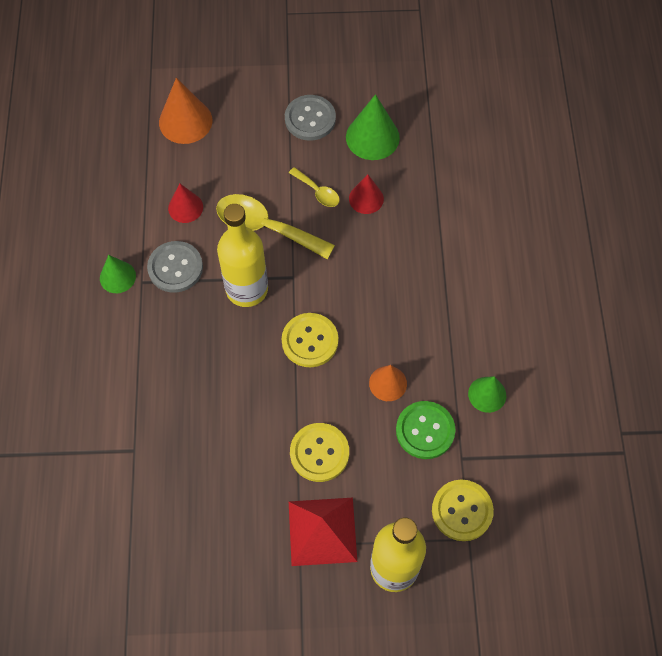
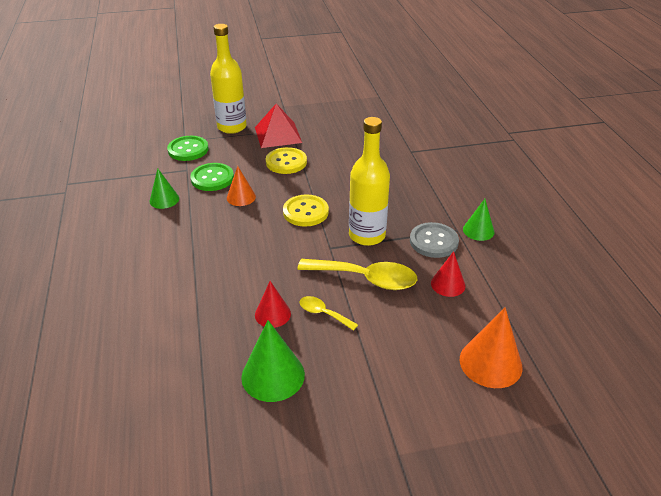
camera: 170 degrees right, 25 degrees down
(310, 119) = (350, 386): grey button -> none
(462, 511) = (188, 150): yellow button -> green button

